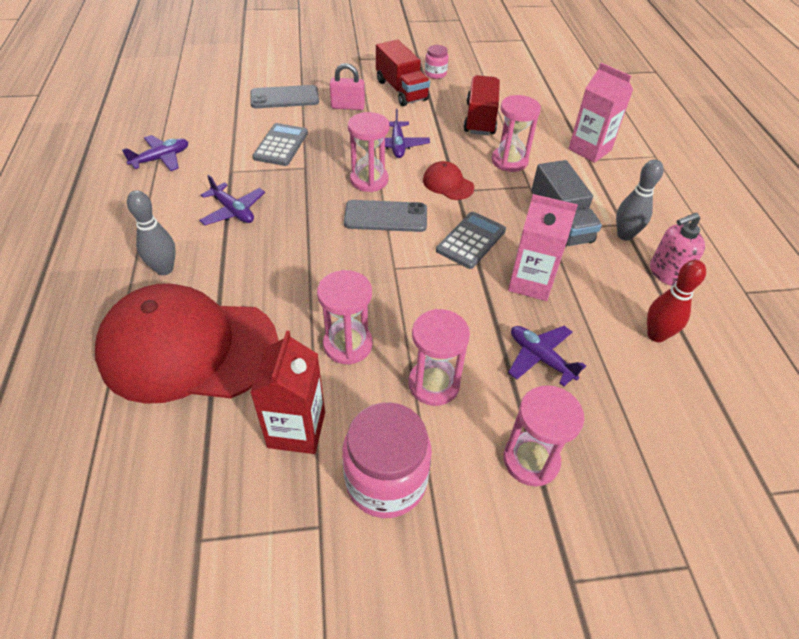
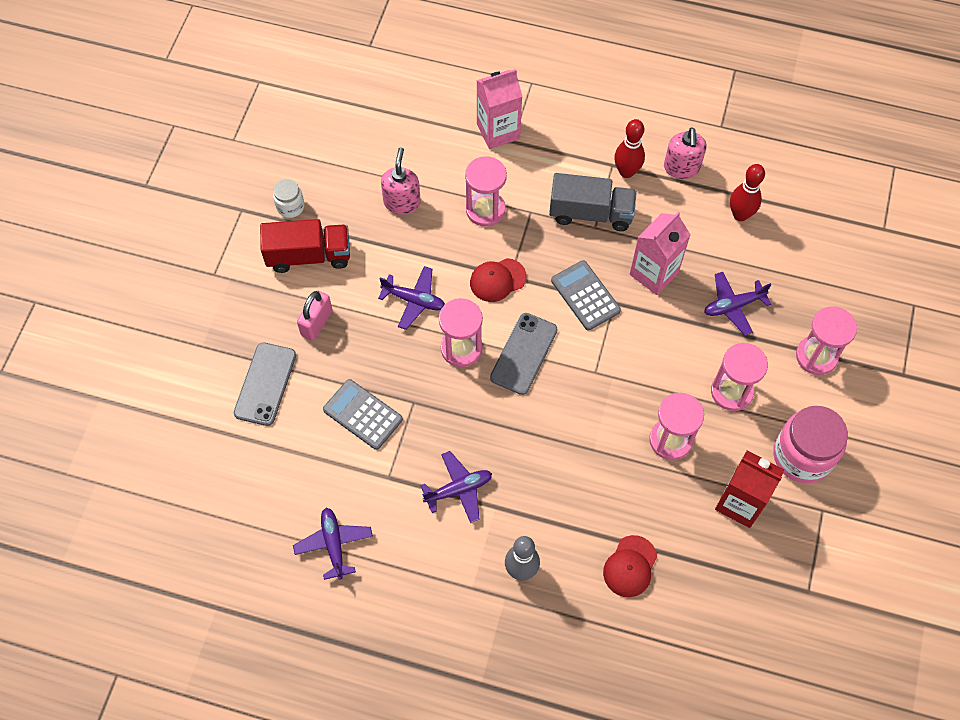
camera: 65 degrees left, 15 degrees up
(188, 348) = (630, 566): red cap -> red cap, size x0.41
(435, 74) = (290, 206): pink jar -> white jar
(480, 119) = (402, 202): red truck -> pink soap dispenser
(625, 235) = (626, 172): grey bowling pin -> red bowling pin

